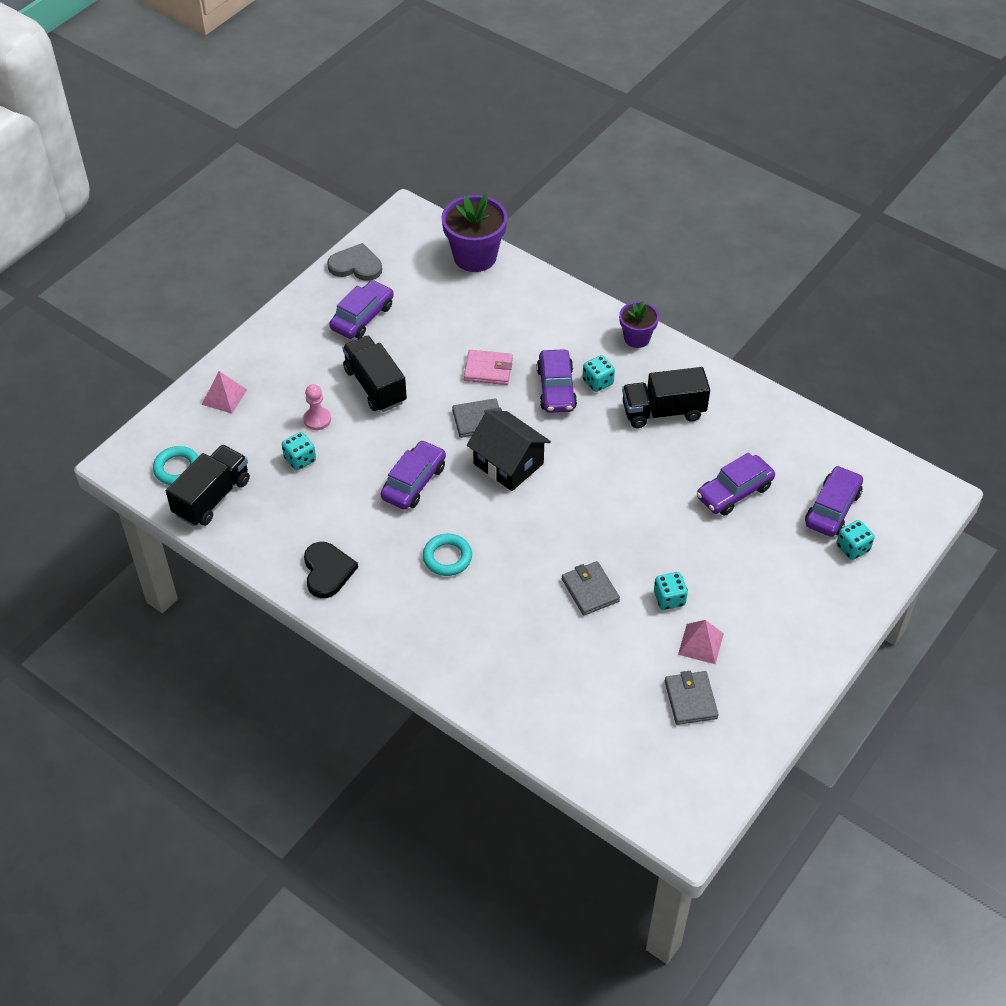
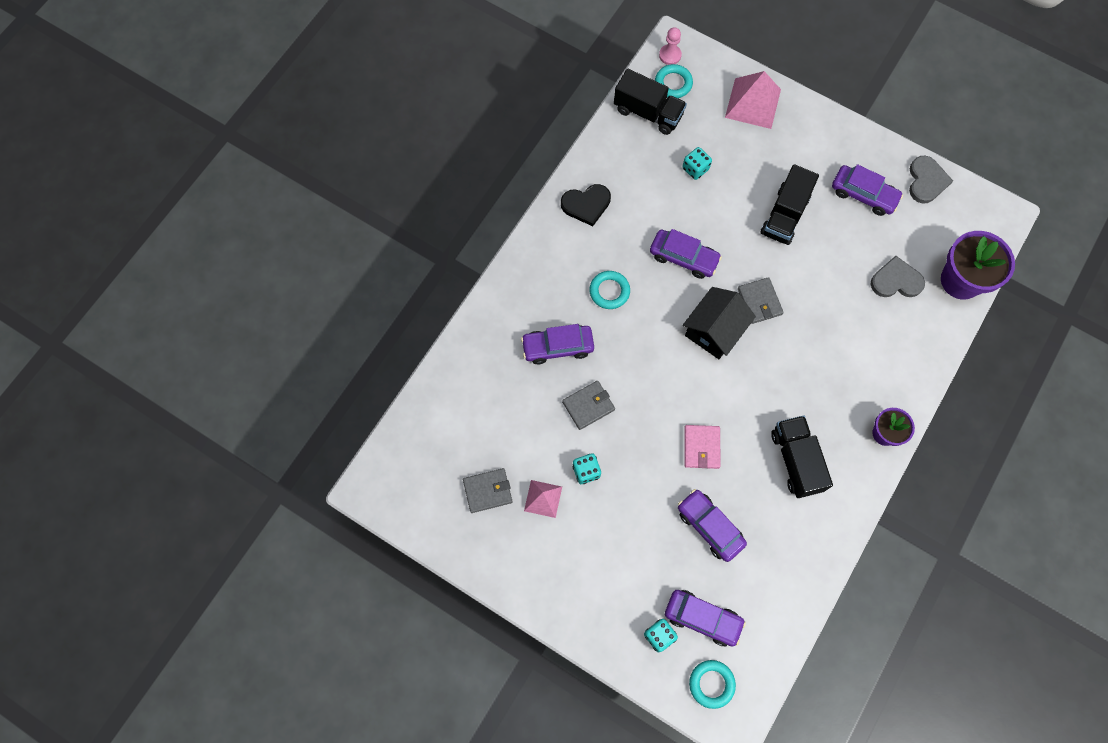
camera: 85 degrees right, 20 degrees up
(224, 397) = (753, 103): pink pyramid -> pink pyramid, size x1.67
(317, 419) = (740, 175): pink pawn -> pink pawn (670, 55)
(375, 386) = (784, 215): black truck -> black truck turned 150 degrees clockwise
(468, 305) = (896, 280): none -> grey heart
(488, 369) = (820, 304): pink wallet -> pink wallet (701, 447)
(556, 389) = (807, 364): purple car -> purple car (558, 347)
(597, 382) = (822, 400): turquoise dice -> none
(899, 508) = (711, 684): none -> turquoise ring

